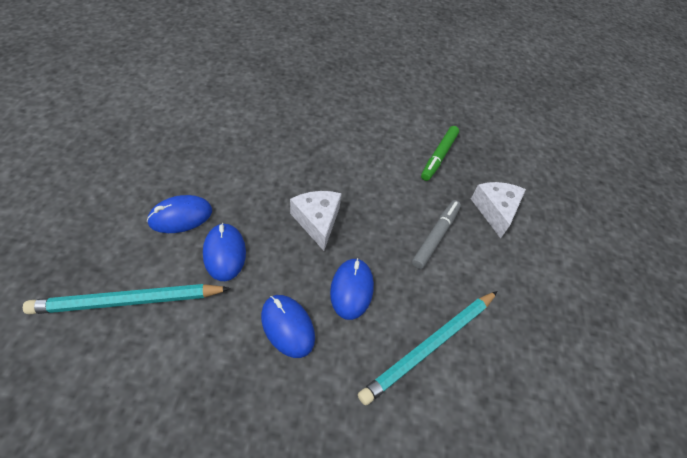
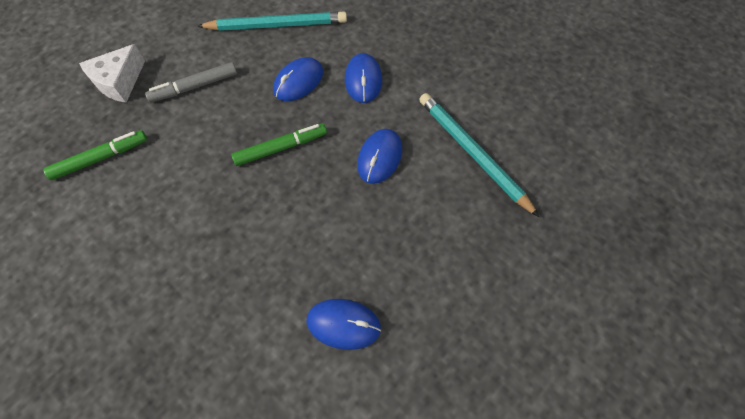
camera: 140 degrees left, 10 degrees up
(129, 301) = (473, 153): turquoise pencil -> turquoise pencil turned 150 degrees counterclockwise
(180, 216) = (402, 214): blue mouse -> blue mouse (343, 324)
(317, 221) = (281, 148): white cheese -> green marker

